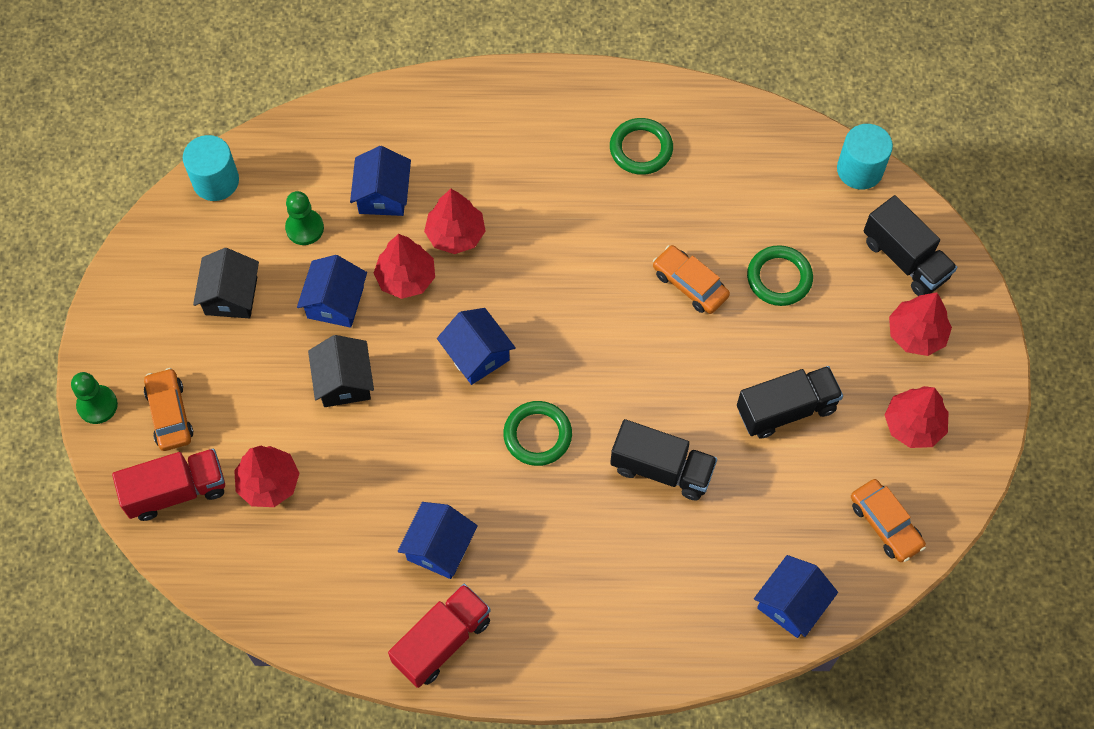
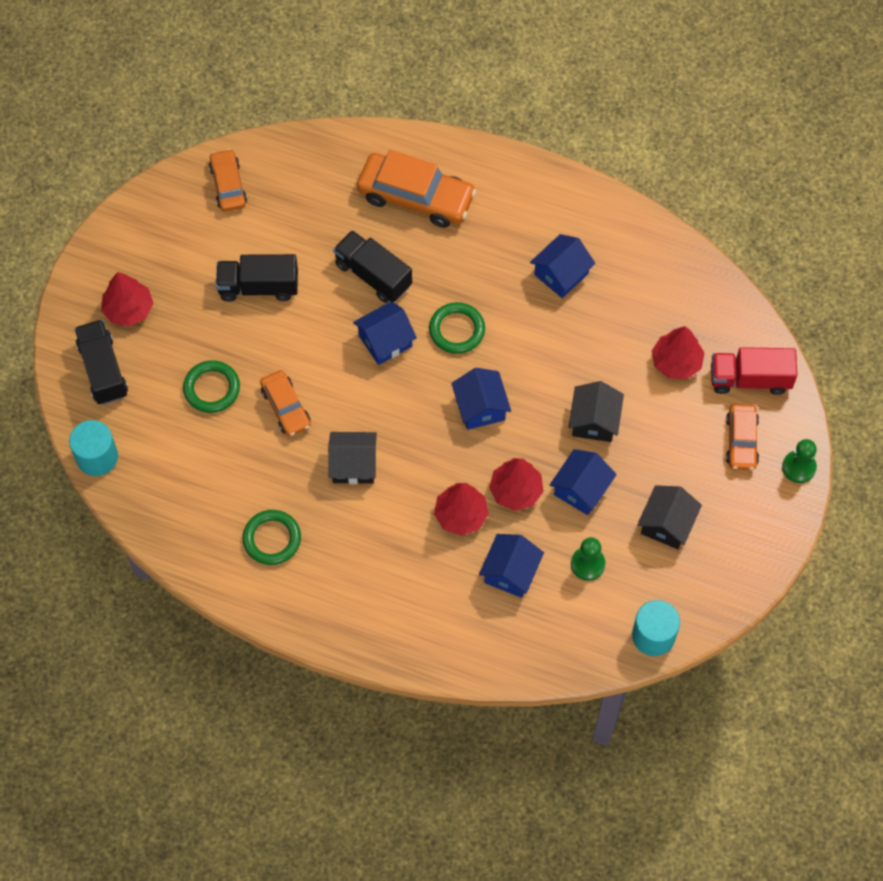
camera: 160 degrees left, 0 degrees up
(442, 641) = (581, 211): red truck -> none
(590, 248) = (353, 465): none -> black house
(653, 589) = (416, 197): none -> orange car
(791, 603) = (322, 156): blue house -> blue house (385, 341)
(913, 425) = (169, 245): red tree -> none

